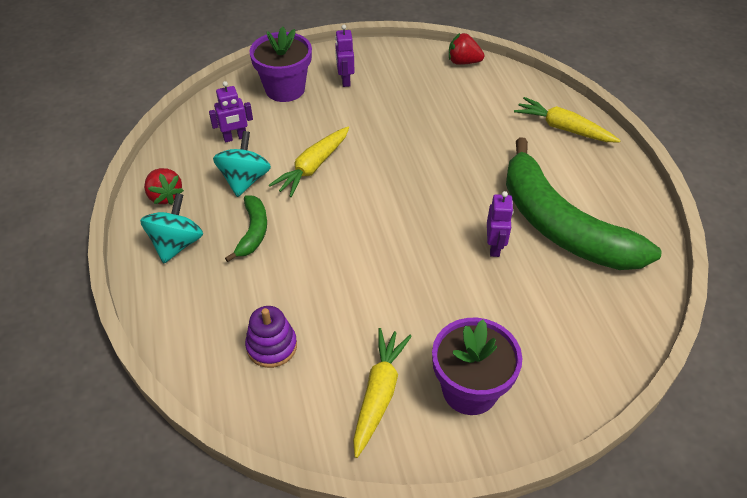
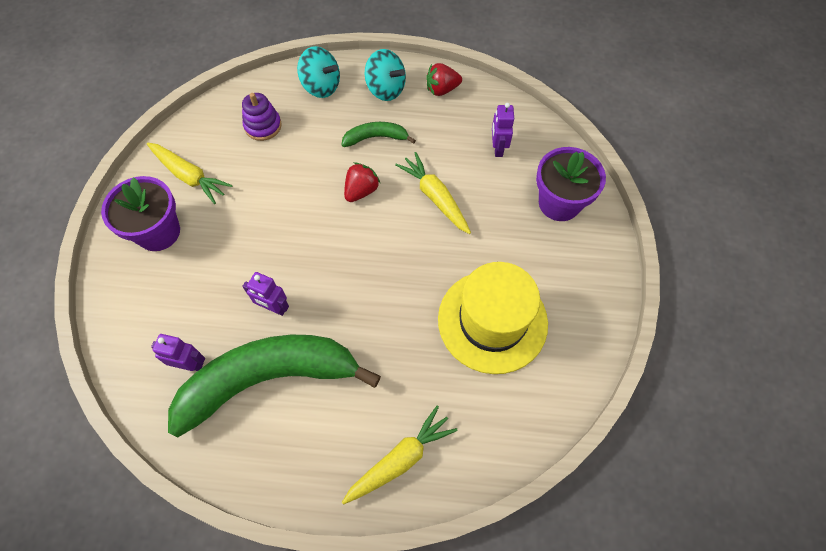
camera: 110 degrees right, 15 degrees up
(245, 180) = (439, 144): turquoise spinning top -> turquoise spinning top (321, 86)
(253, 232) = (376, 137): green banana -> green banana turned 150 degrees clockwise
(345, 80) = (559, 261): purple robot -> purple robot (190, 364)
(421, 105) = (492, 321): none -> yellow hat
(463, 62) = (559, 400): red strawberry -> red strawberry (361, 191)

